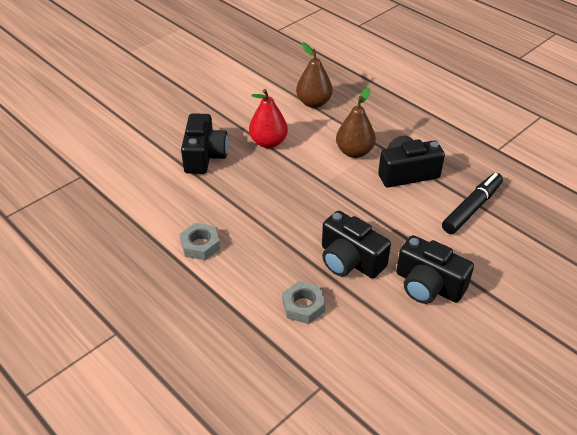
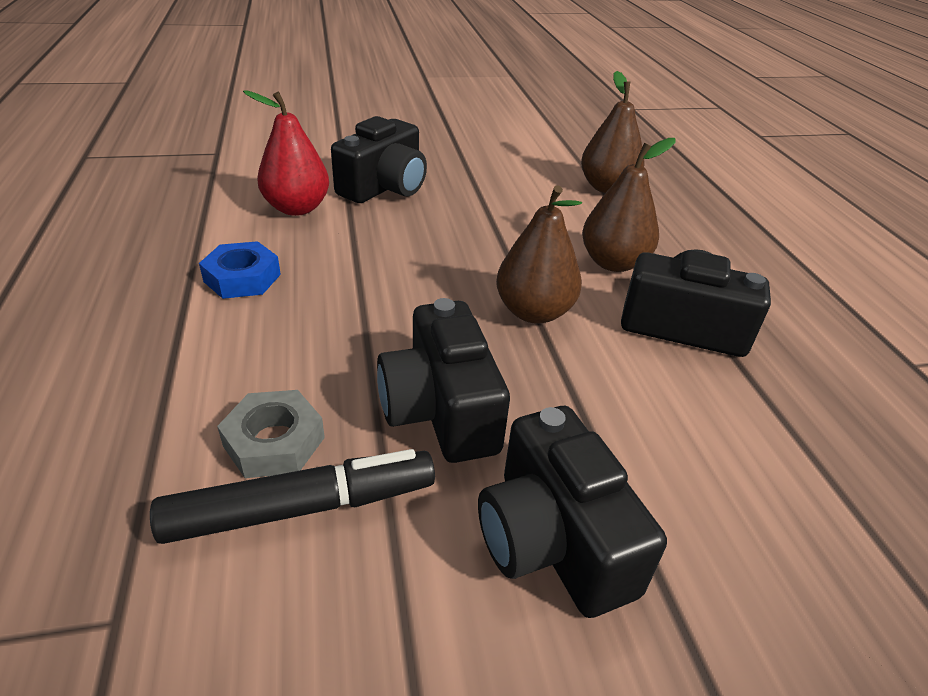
camera: 30 degrees right, 5 degrees down
(200, 245) = (242, 278): grey nut -> blue nut
(268, 142) = (489, 204): red pear -> red pear (297, 208)
(344, 196) = (534, 312): none -> brown pear
(471, 208) = (778, 439): black marker -> black marker (300, 508)

